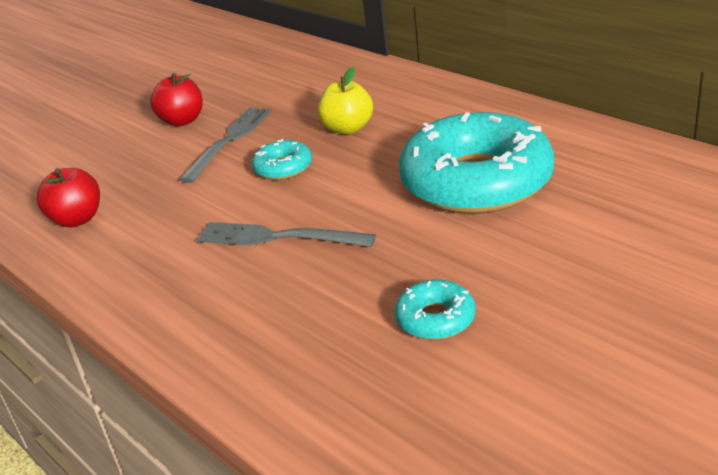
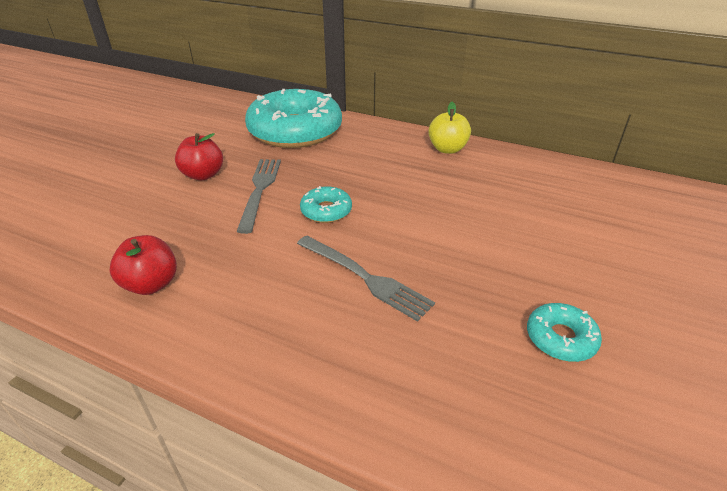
camera: 25 degrees left, 5 degrees up
(277, 237) = (366, 278): grey fork -> grey fork turned 135 degrees counterclockwise
(348, 128) = (357, 172): yellow apple -> yellow apple (447, 149)
(476, 182) = (493, 208): turquoise donut -> turquoise donut (295, 131)

